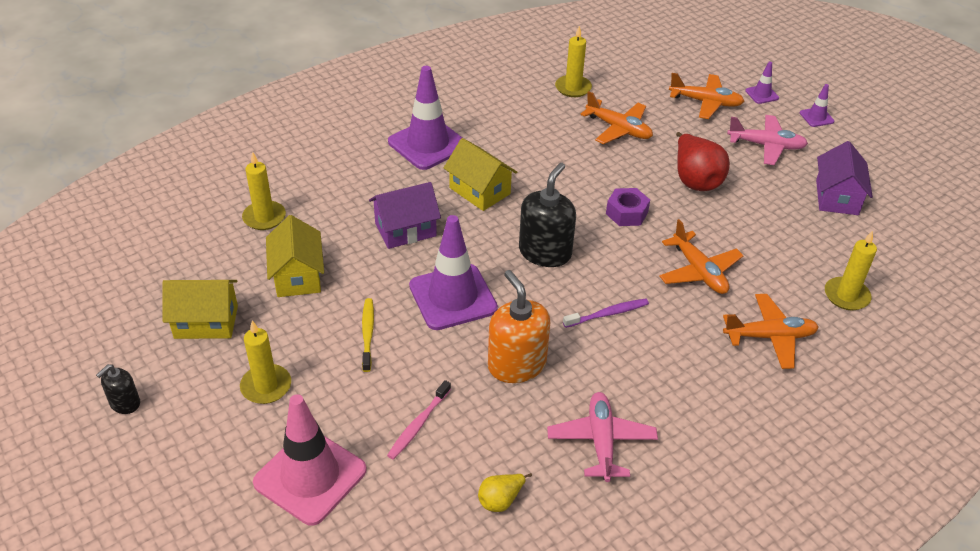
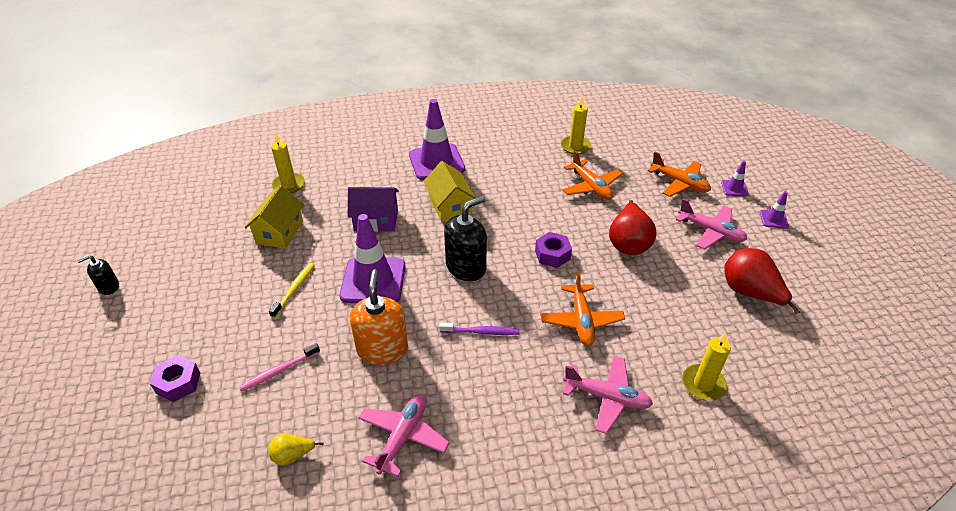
camera: 25 degrees right, 0 degrees up
(206, 322) = (198, 247): yellow house -> none
(266, 386) = (200, 305): yellow candle -> none
(310, 476) = (178, 383): pink traffic cone -> purple nut
(769, 337) = (607, 397): orange plane -> pink plane
(837, 197) = (749, 293): purple house -> red pear

